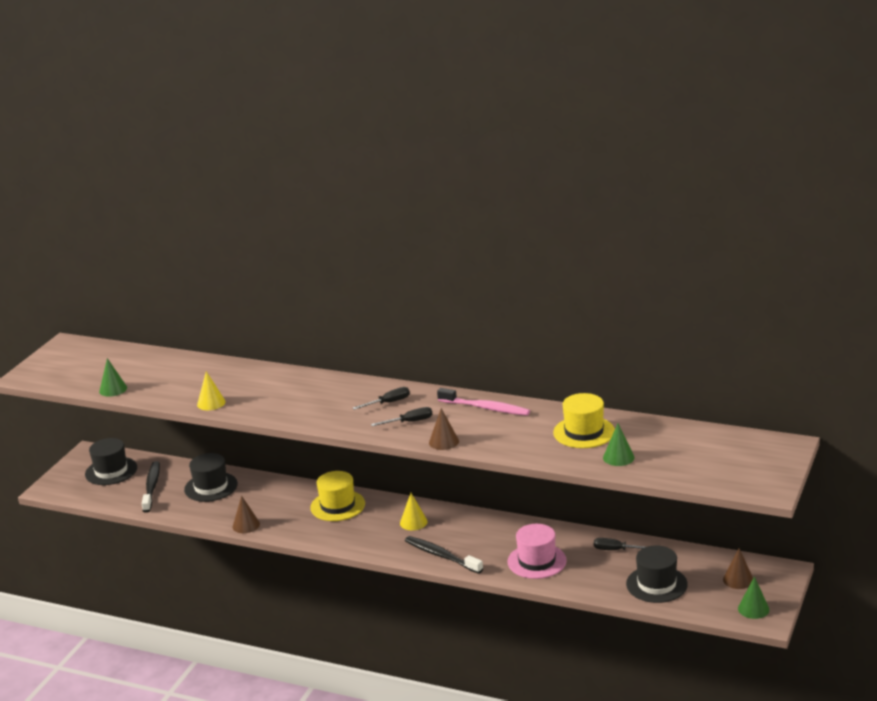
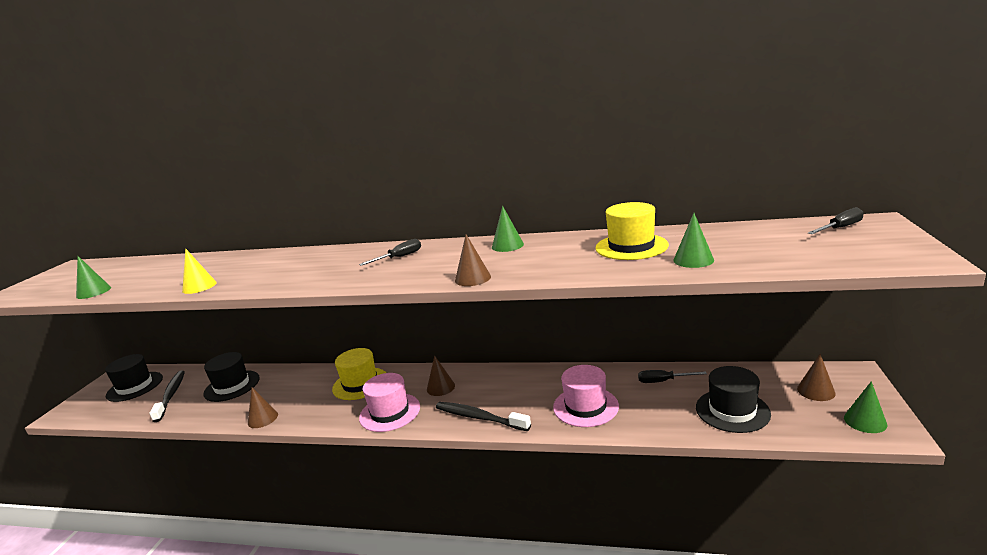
camera: 10 degrees left, 5 degrees down
(363, 538) = (390, 412): none -> pink hat
(409, 422) = (427, 268): black screwdriver -> black screwdriver (840, 228)
(413, 522) = (440, 387): yellow cone -> brown cone
(485, 408) = (507, 245): pink toothbrush -> green cone

